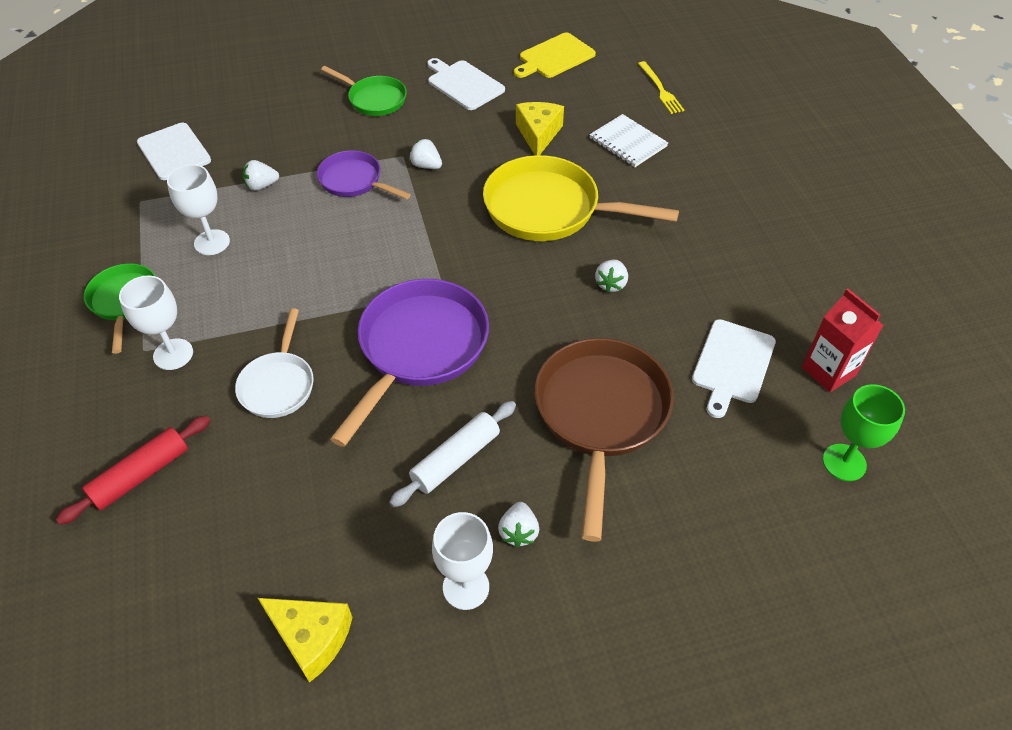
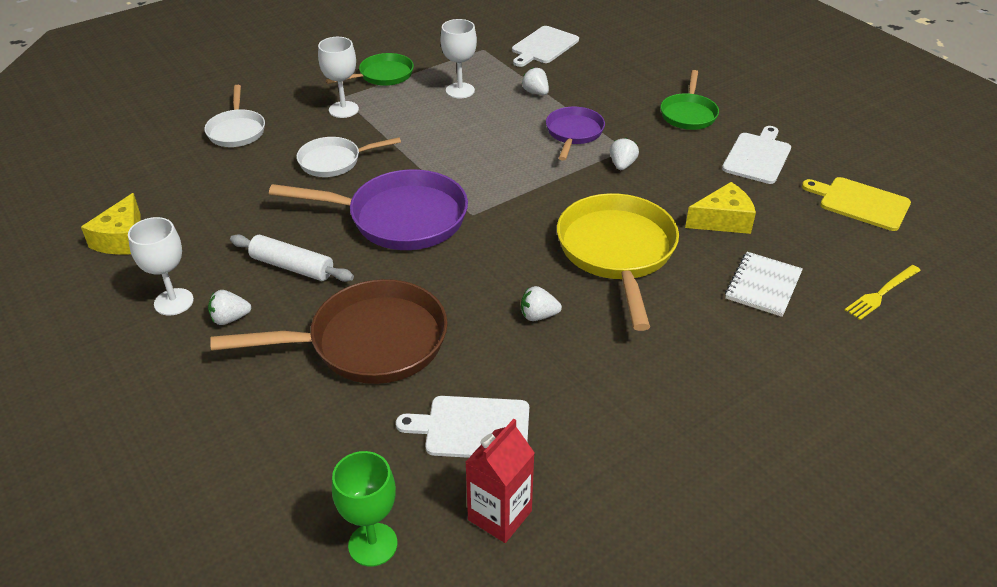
camera: 70 degrees right, 10 degrees down
(141, 475) = (236, 131): red rolling pin -> white pan

